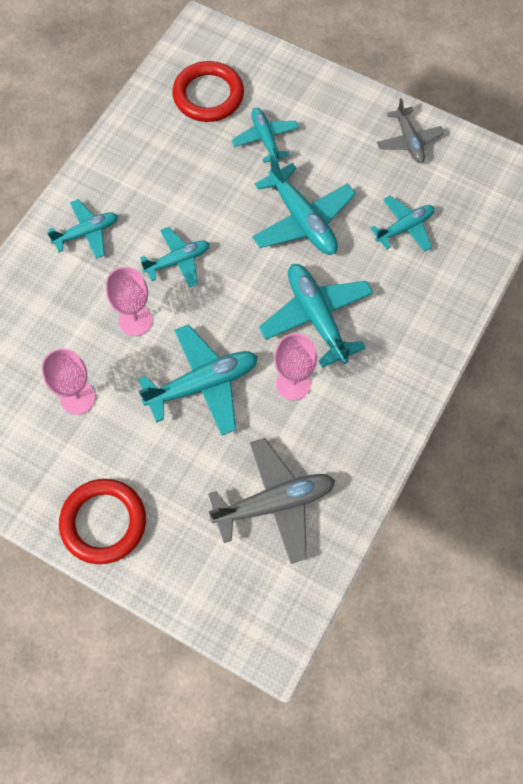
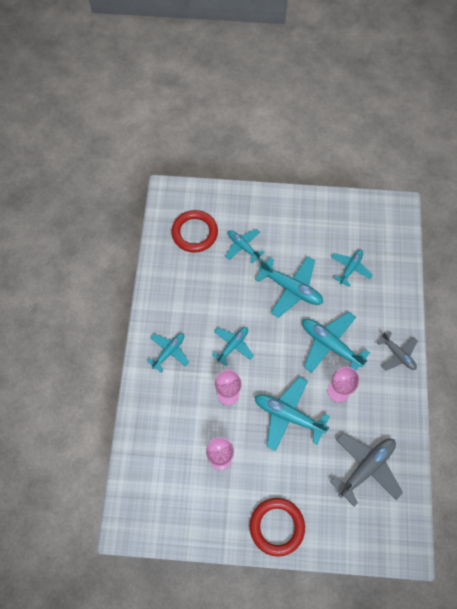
camera: 25 degrees left, 0 degrees up
(203, 384) = (288, 415): turquoise plane -> turquoise plane turned 105 degrees counterclockwise
(409, 141) = (325, 214): grey plane -> grey plane (397, 354)

